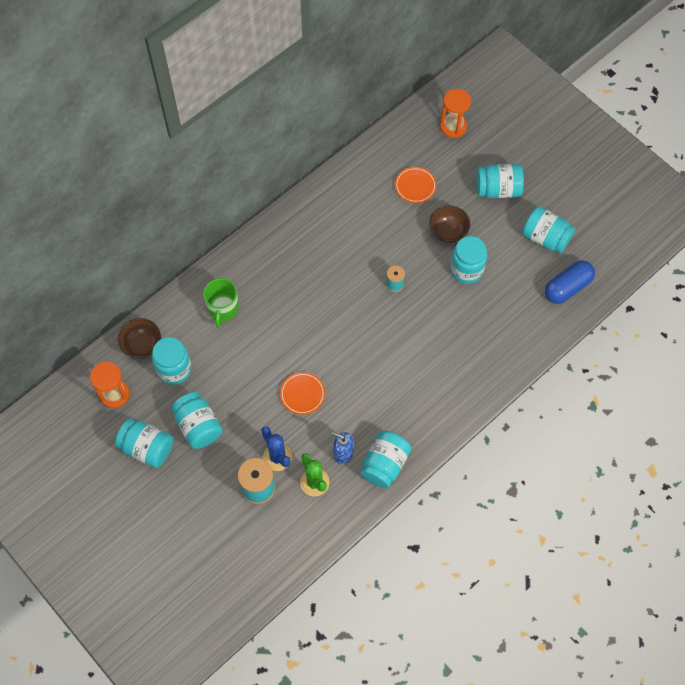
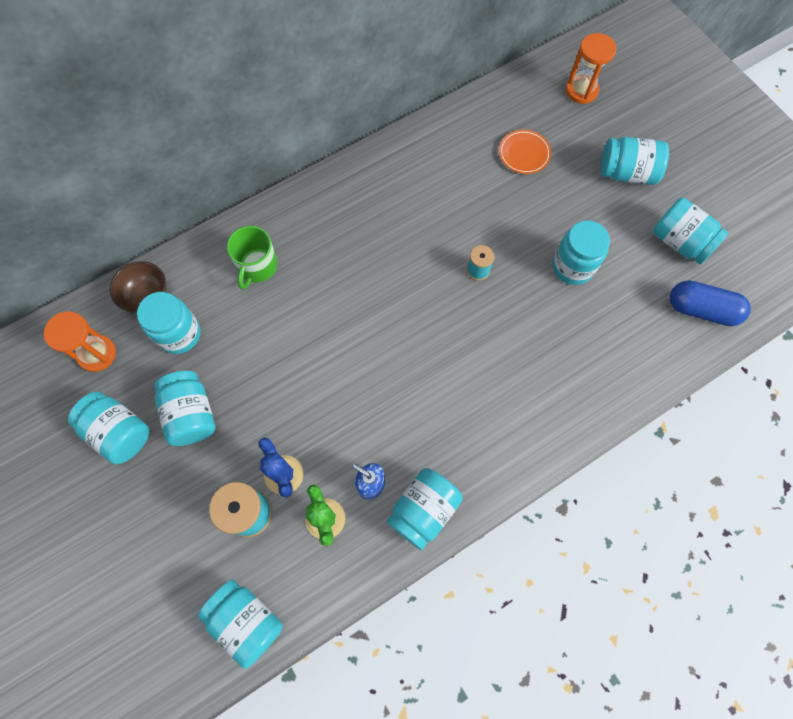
camera: 10 degrees right, 5 degrees up
(273, 559) = (246, 621): none -> turquoise jar
(302, 394) = (333, 394): orange plate -> none
(448, 232) = (556, 215): brown bowl -> none
(567, 287) = (701, 310): blue capsule -> blue capsule turned 45 degrees clockwise

